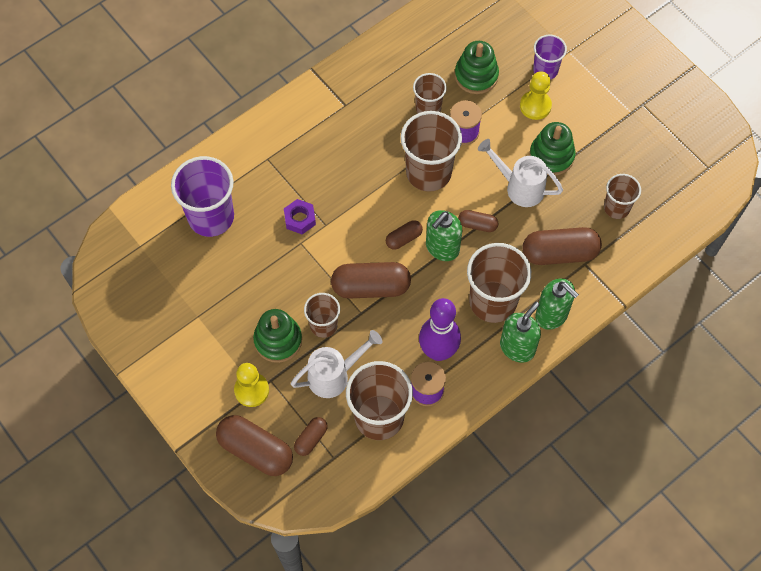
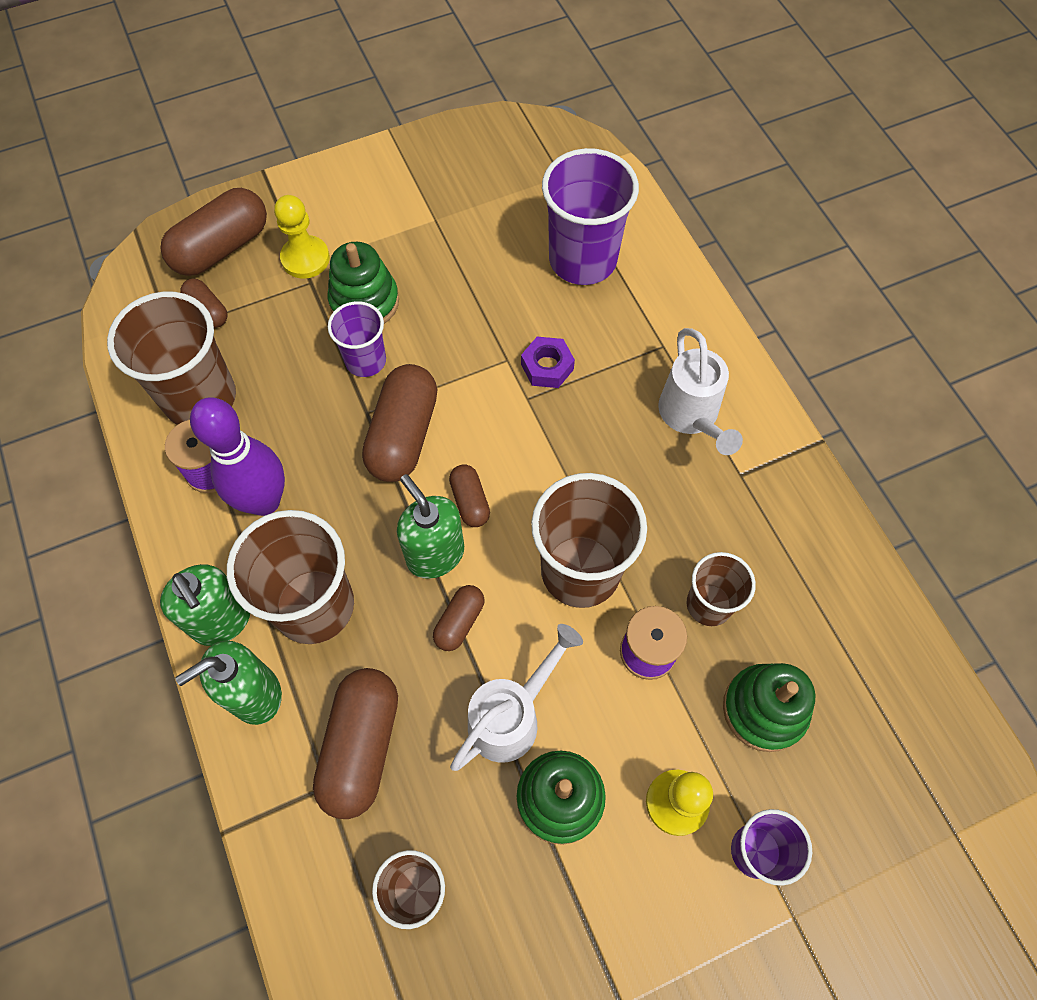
camera: 105 degrees right, 0 degrees up
(323, 325) = (365, 360): brown cup -> purple cup
(334, 376) = (284, 357): white watering can -> white watering can (691, 416)

